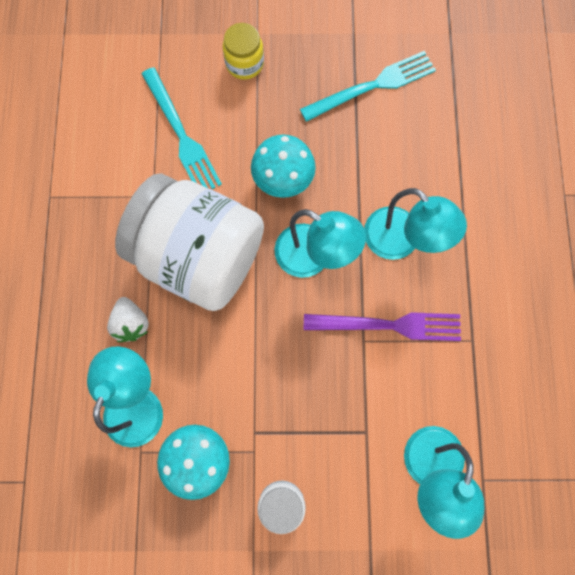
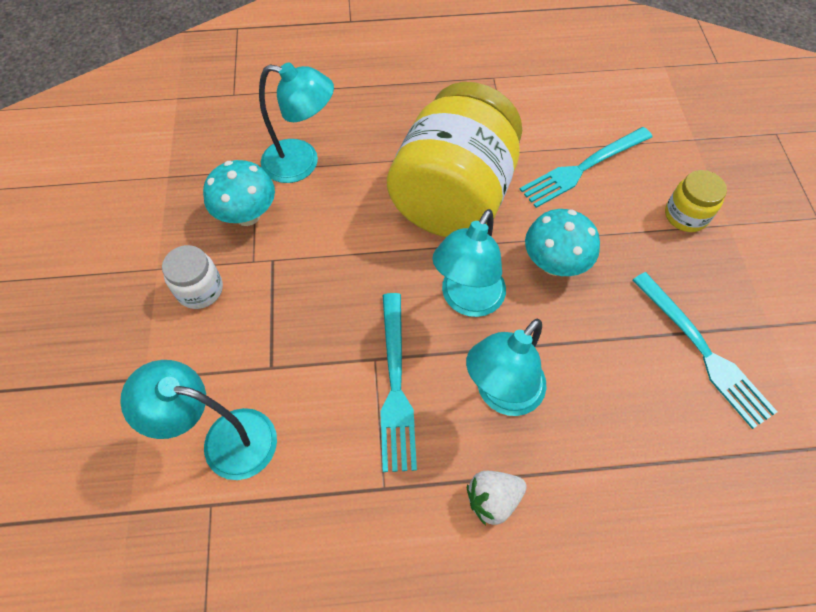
camera: 85 degrees right, 15 degrees down
(131, 323) = (378, 150): white strawberry -> white strawberry (493, 499)
(200, 256) = (453, 196): white jar -> yellow jar
(388, 325) = (395, 385): purple fork -> turquoise fork

